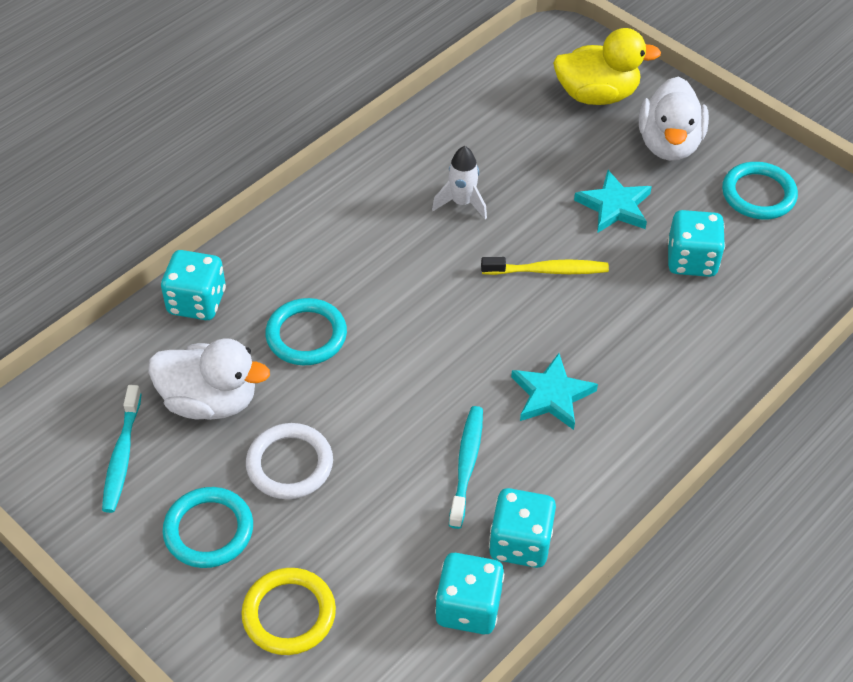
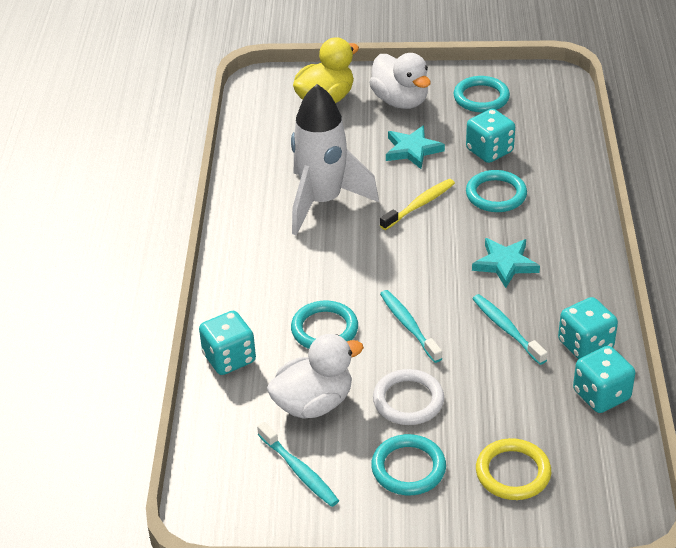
camera: 40 degrees left, 10 degrees down
(382, 389) = (409, 325): none -> turquoise toothbrush
(462, 203) = (322, 202): white rocket -> white rocket, size x2.20
(637, 313) = (496, 194): none -> turquoise ring

